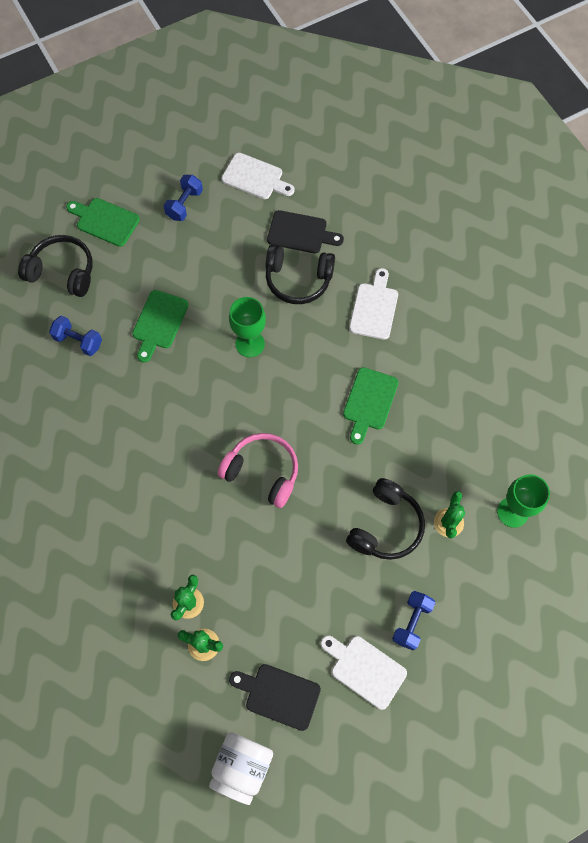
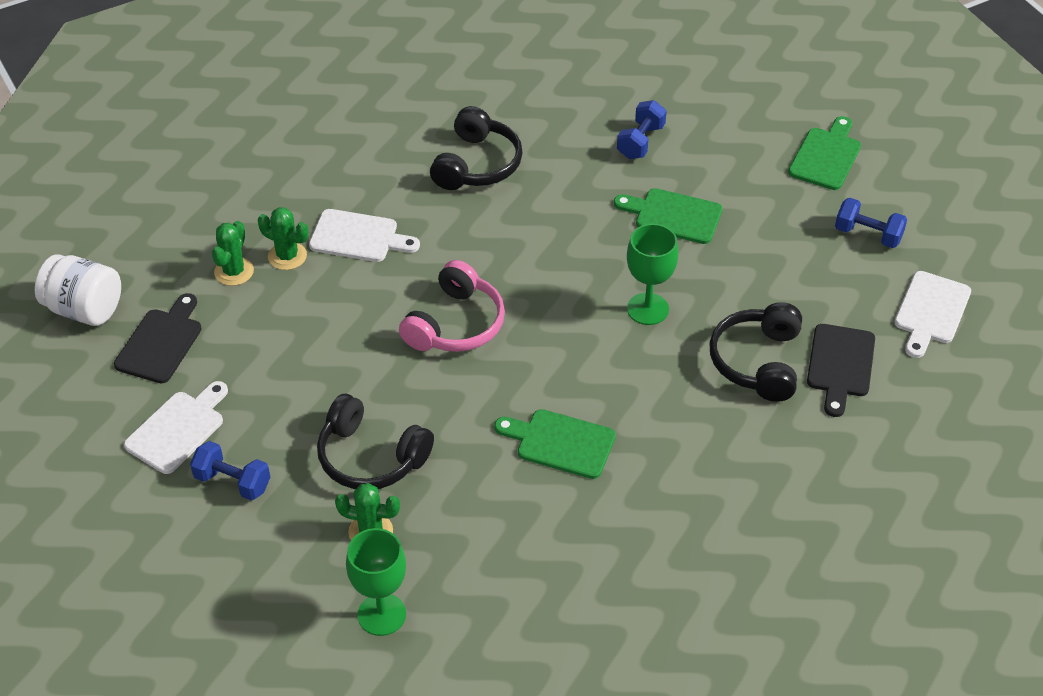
camera: 90 degrees right, 20 degrees down
(62, 272) = (741, 121): black headphones -> black headphones (477, 164)
(374, 308) = (718, 453): white cutting board -> white cutting board (358, 237)

